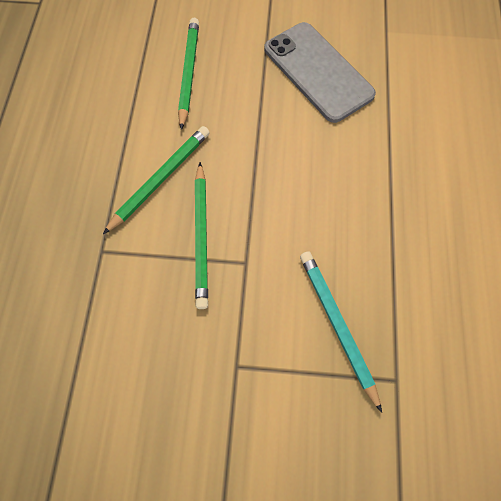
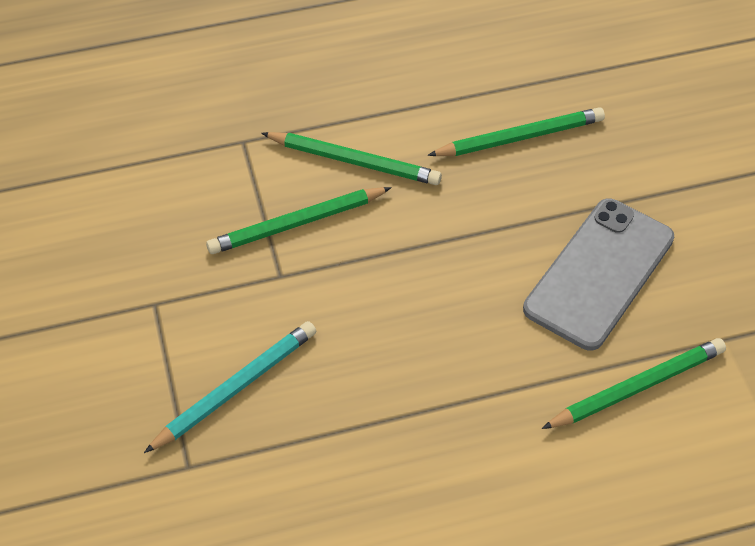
camera: 70 degrees right, 15 degrees down
(407, 84) = (637, 387): none -> green pencil

